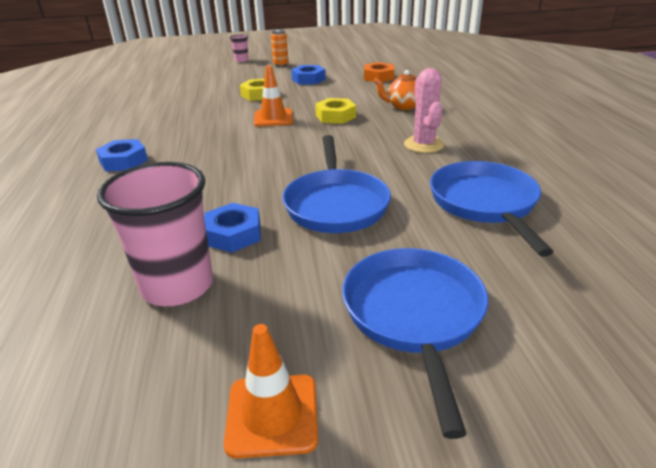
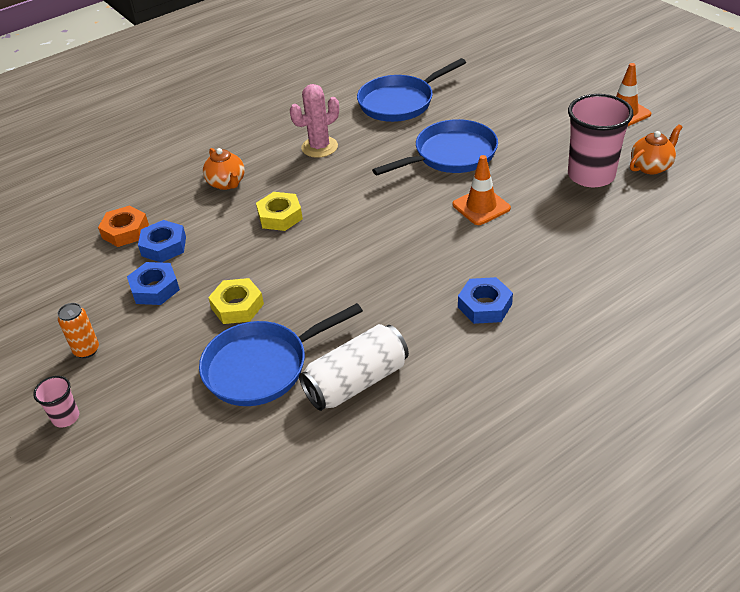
camera: 115 degrees left, 10 degrees up
(115, 355) = (651, 166): none -> orange teapot
(145, 112) = (356, 382): none -> white can
(233, 234) = (526, 180): blue nut -> blue nut (164, 246)
(273, 118) = (310, 257): orange traffic cone -> orange traffic cone (481, 206)
(414, 316) = (530, 98): blue pan -> blue pan (262, 366)

